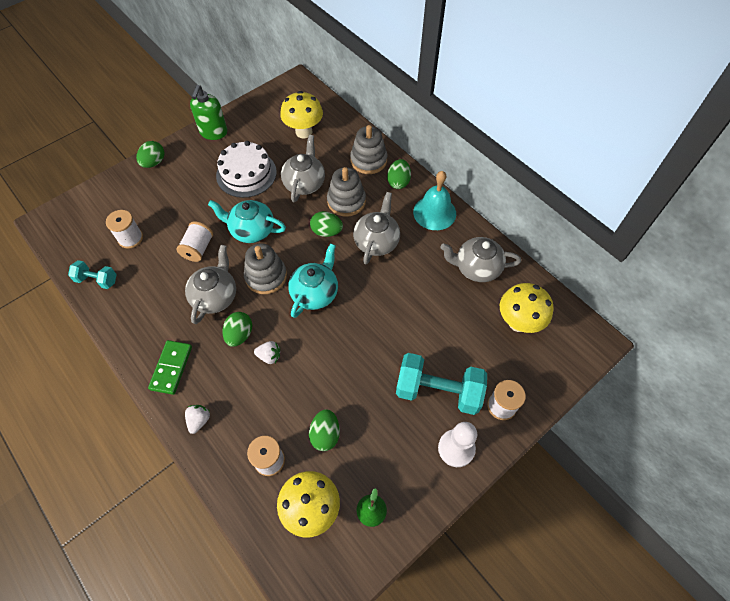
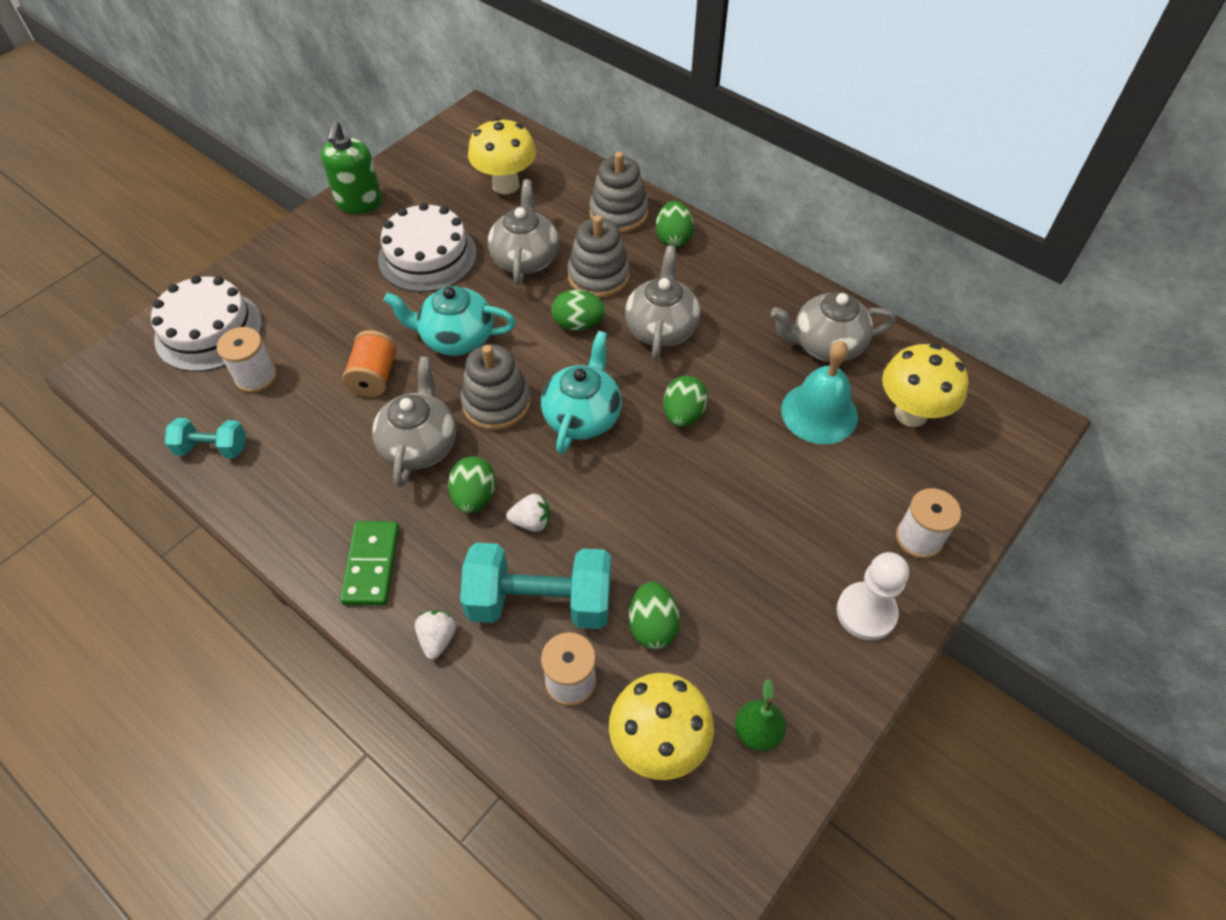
camera: 10 degrees left, 5 degrees down
(109, 205) = (209, 331): none -> white cake
(154, 163) = (270, 259): green egg -> green egg (683, 414)
(198, 248) = (374, 377): white spool -> orange spool
(434, 212) = (740, 274): turquoise bell -> turquoise bell (819, 413)
(438, 391) = (815, 532): turquoise dumbbell -> turquoise dumbbell (540, 602)

